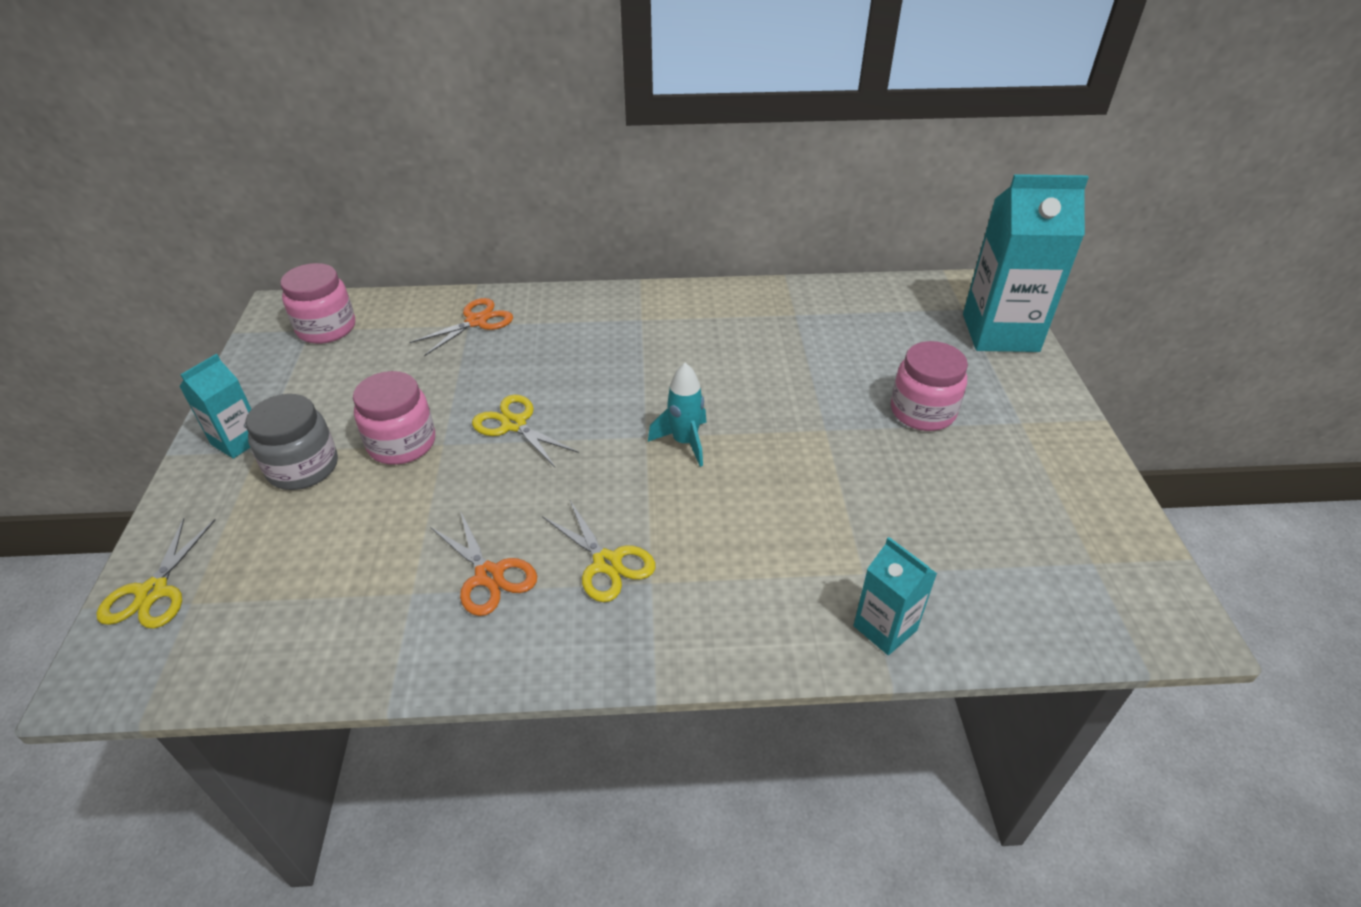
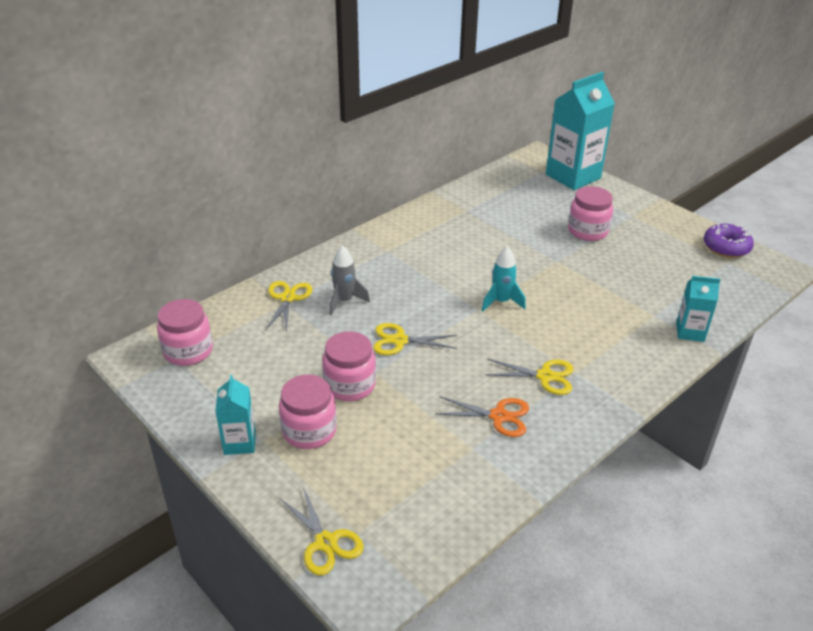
camera: 40 degrees left, 5 degrees down
(303, 467) = (309, 431): grey jar -> pink jar
(476, 321) = (287, 298): orange scissors -> yellow scissors
(523, 352) = (344, 301): none -> grey rocket
(1120, 541) = (726, 247): none -> purple donut

